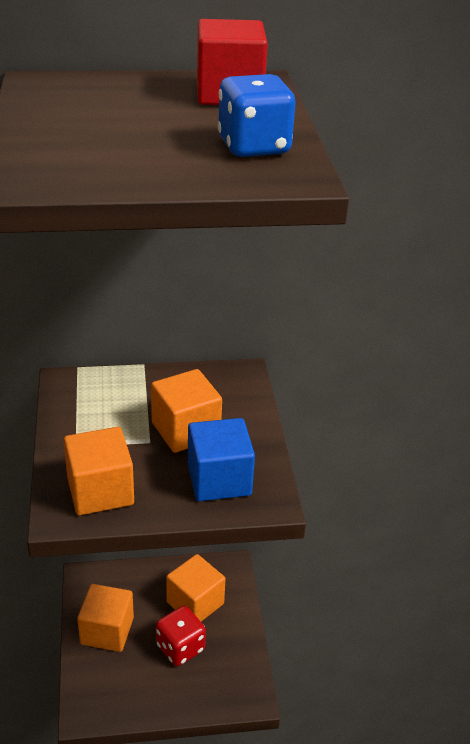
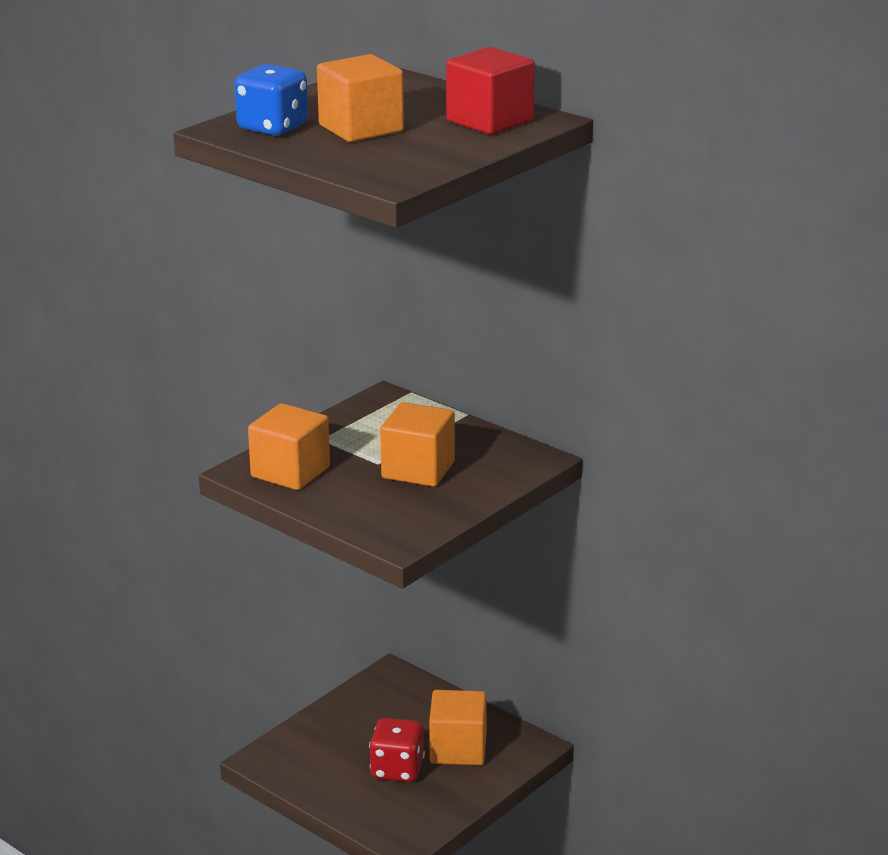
camera: 50 degrees right, 10 degrees down
(107, 631) = (355, 720): orange cube -> orange cube (361, 128)
(219, 479) = (386, 510): blue cube -> none
(254, 147) = (411, 156): blue dice -> blue dice (273, 127)

